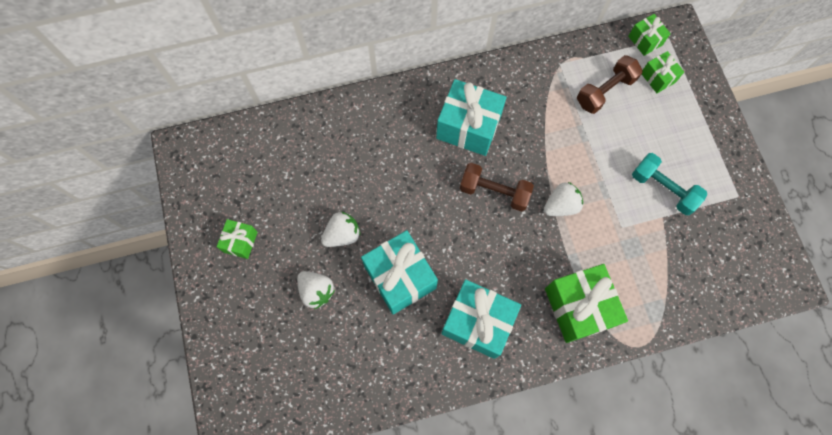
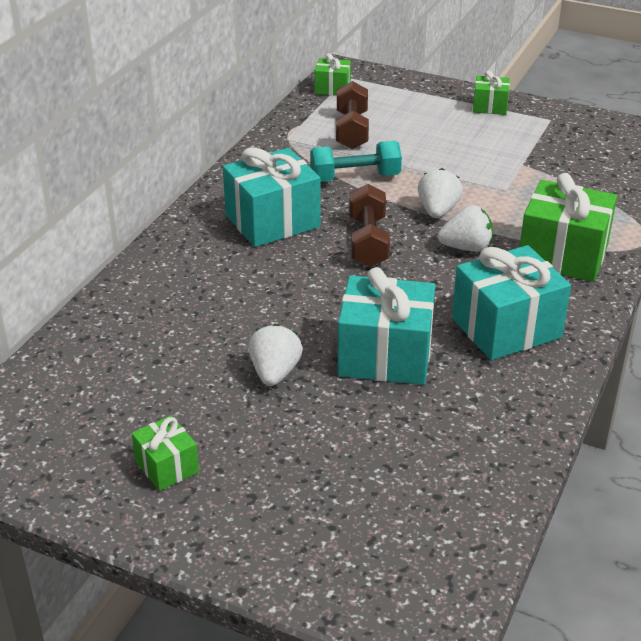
camera: 50 degrees left, 35 degrees down
(316, 291) = (320, 432): white strawberry -> white strawberry (466, 247)
(494, 192) = (368, 242): brown dumbbell -> brown dumbbell turned 60 degrees counterclockwise
(658, 77) = (378, 100): green gift -> green gift (490, 107)
(663, 189) = (494, 150): turquoise dumbbell -> turquoise dumbbell (355, 178)

